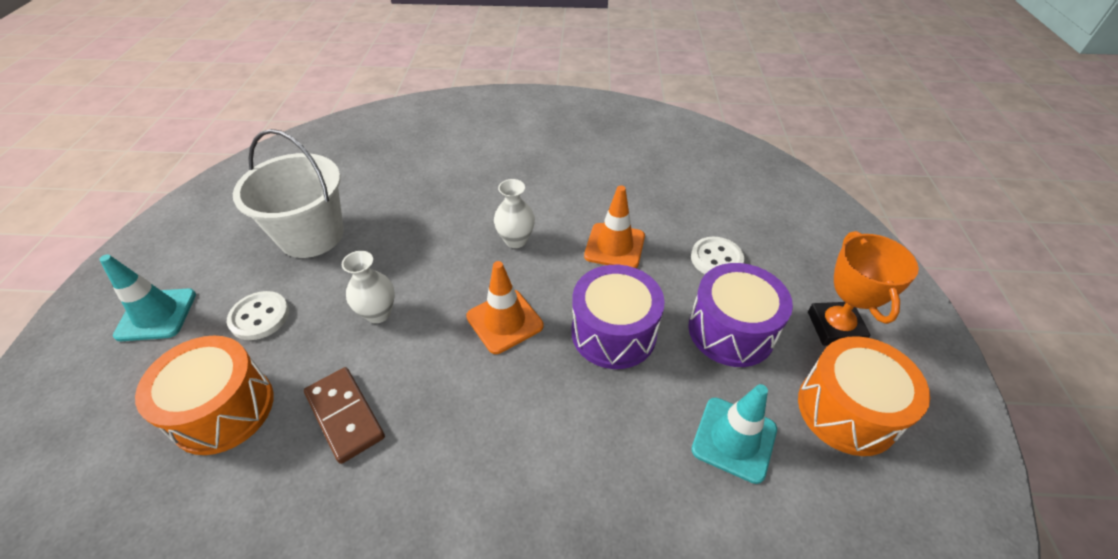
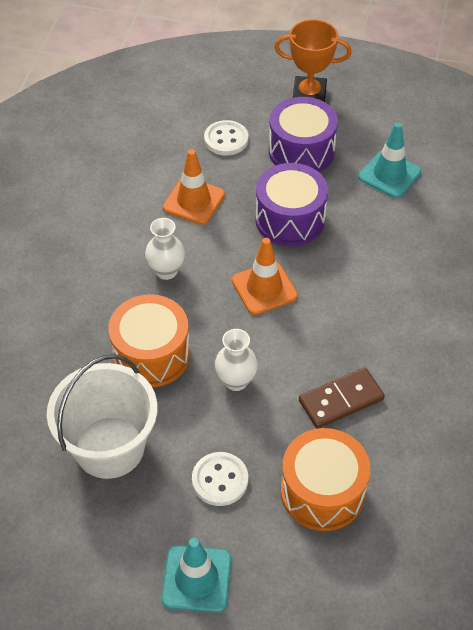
camera: 80 degrees left, 5 degrees up
(847, 410) = (376, 114): orange drum -> orange drum (151, 355)

